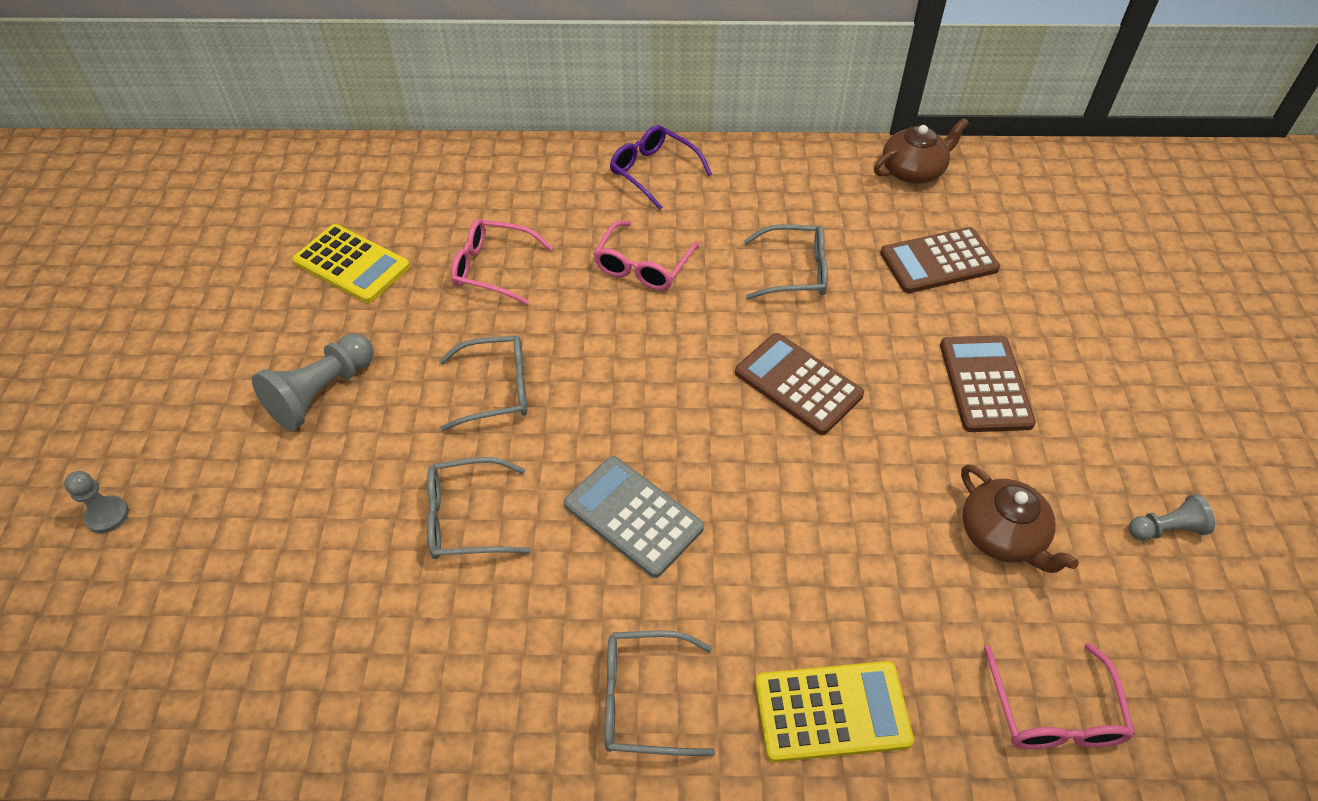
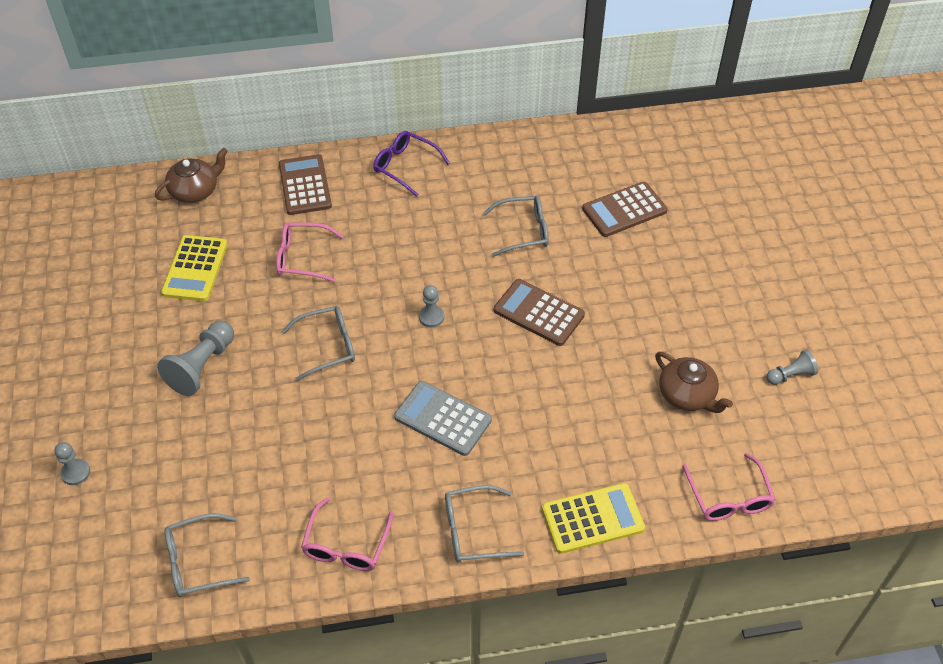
camera: 10 degrees left, 0 degrees up
(352, 264) = (195, 269): yellow calculator -> yellow calculator turned 75 degrees clockwise
(466, 518) = (329, 437): grey glasses -> grey glasses (197, 562)
(642, 266) = (412, 242): pink glasses -> pink glasses (346, 545)
(647, 369) = (431, 317): none -> grey pawn
(913, 171) = (598, 141): brown teapot -> brown teapot (195, 190)
(985, 384) = (666, 295): brown calculator -> brown calculator (305, 185)

